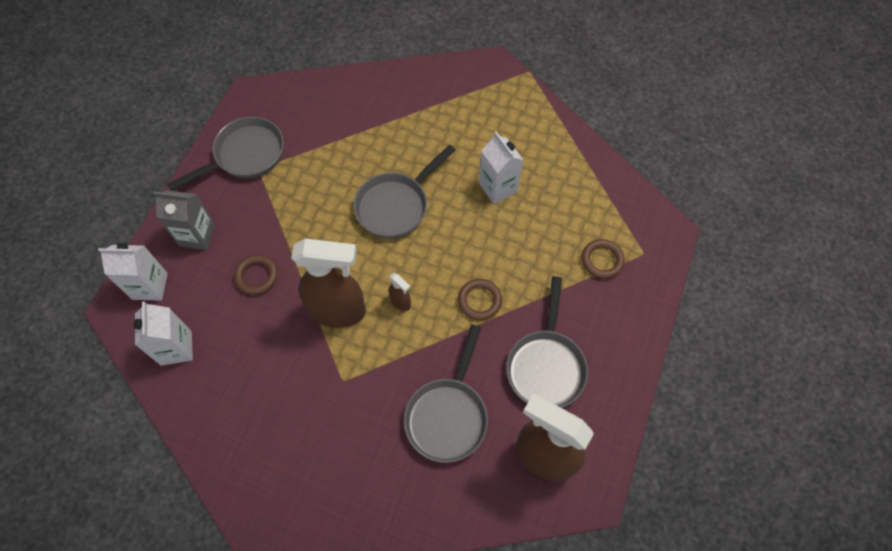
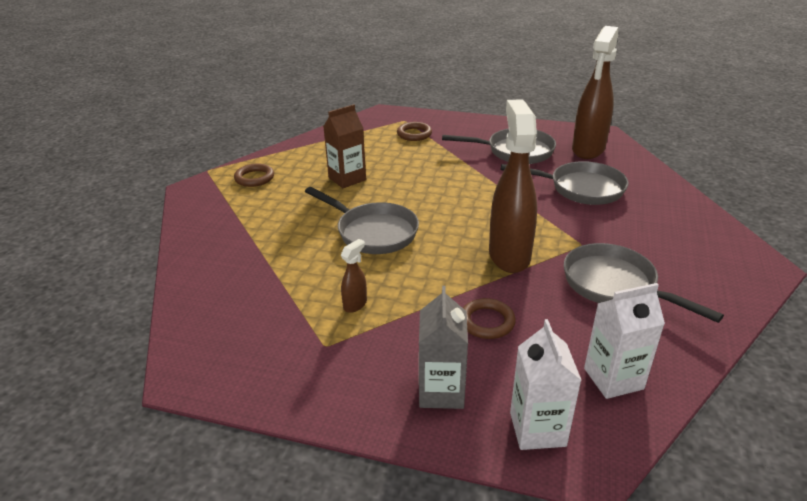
camera: 95 degrees left, 30 degrees down
(245, 155) = (301, 364): grey pan -> grey pan (615, 285)
(401, 302) = (485, 220): brown spray bottle -> brown spray bottle (355, 304)
(479, 301) = (468, 181): brown ring -> brown ring (254, 178)
(498, 188) = (347, 179): white carton -> brown carton

